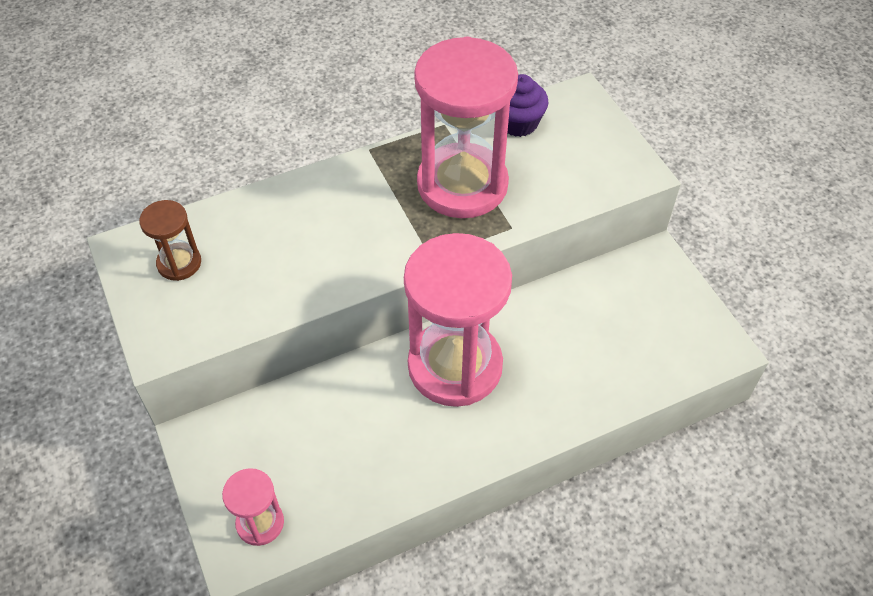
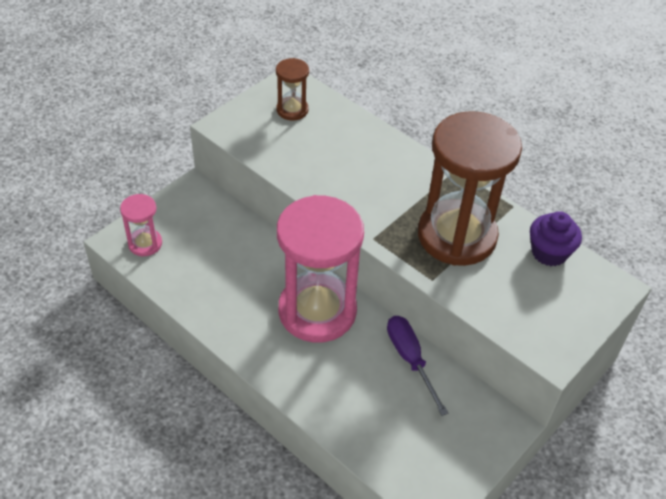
camera: 65 degrees right, 5 degrees down
(462, 184) = (457, 236): pink hourglass -> brown hourglass
(553, 304) = (410, 359): none -> purple screwdriver

